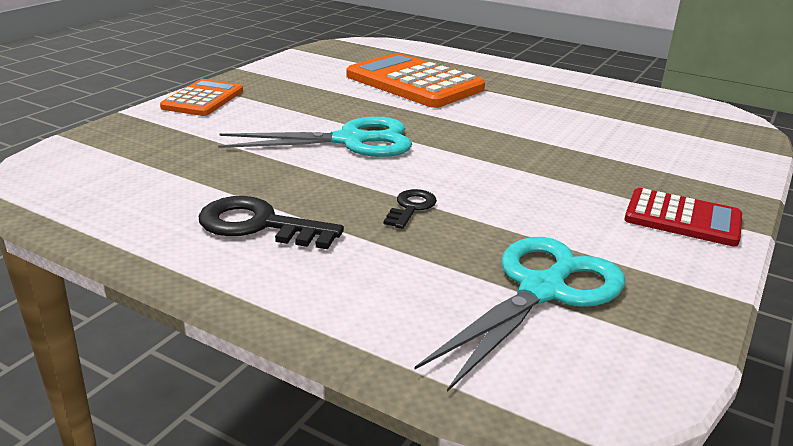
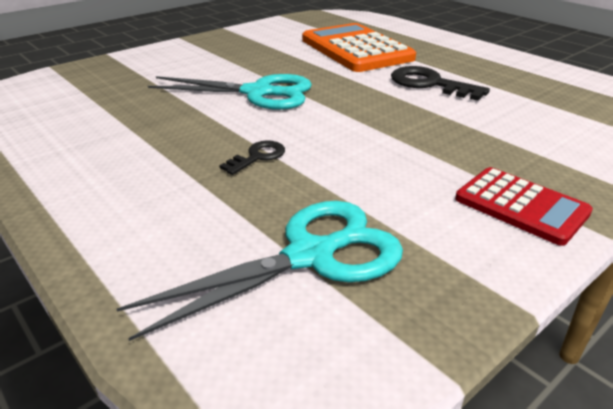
camera: 20 degrees right, 5 degrees up
(203, 99) = (174, 49): orange calculator -> none
(259, 225) = (120, 154): black key -> black key (430, 84)

